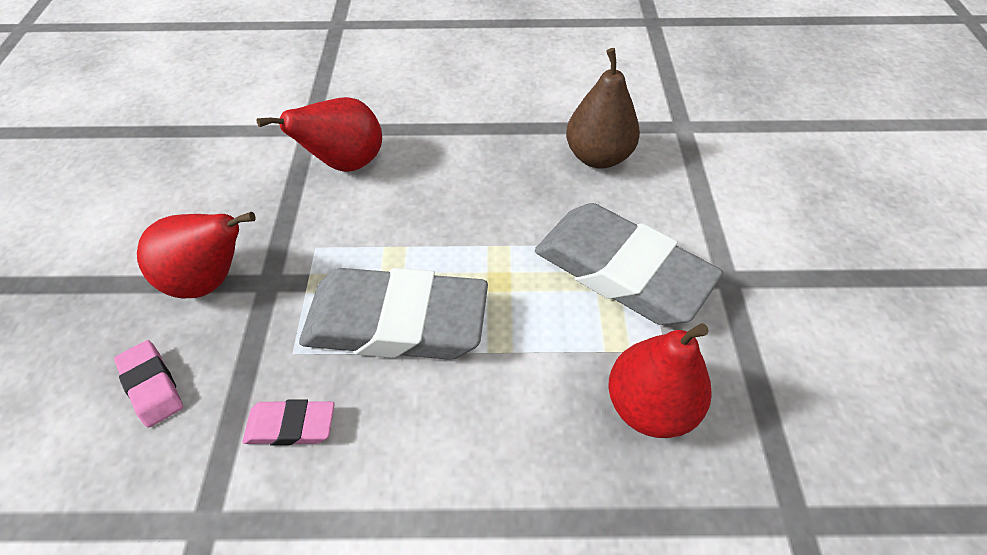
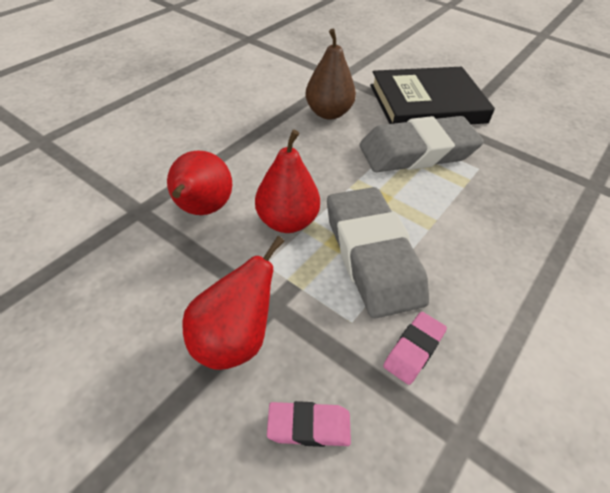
camera: 55 degrees left, 5 degrees down
(396, 322) = (372, 256): grey eraser -> grey eraser turned 60 degrees counterclockwise
(649, 405) = (508, 191): red pear -> red pear (287, 221)
(741, 229) = (427, 103): none -> black book

